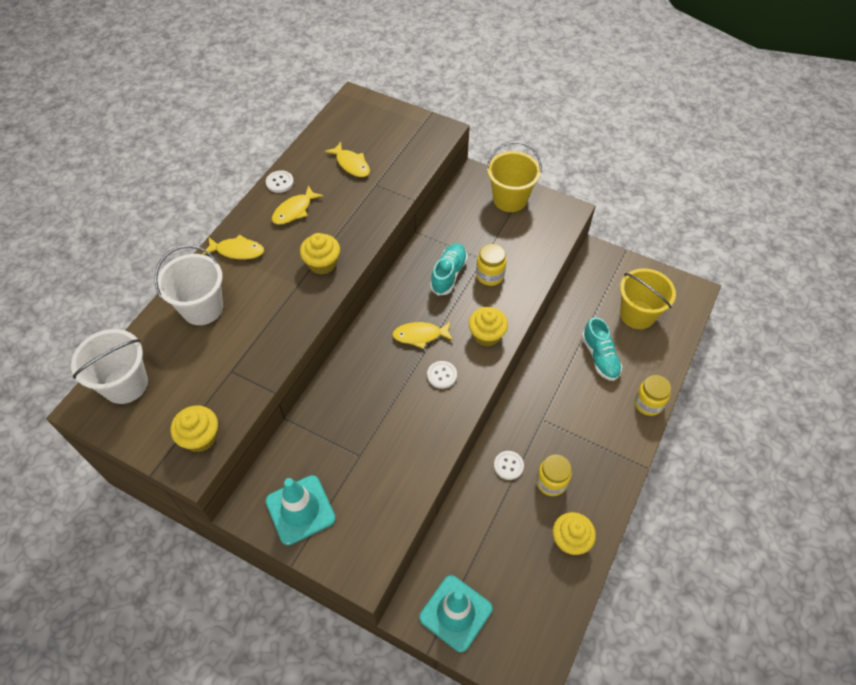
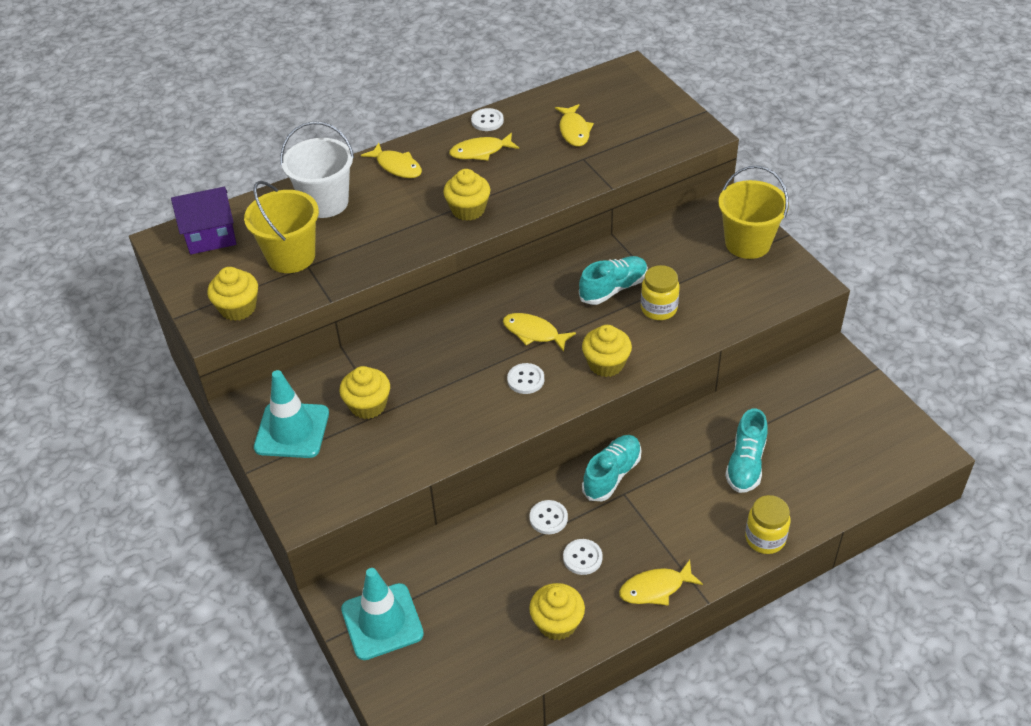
camera: 35 degrees right, 10 degrees down
(125, 384) = (211, 237): white bucket -> purple house
(343, 456) = (368, 405): none -> yellow cupcake
(525, 410) = (612, 475): none -> turquoise shoe
(551, 482) = (582, 558): yellow jar -> white button
(611, 477) = (655, 588): none -> yellow fish
(637, 314) = (831, 442): yellow bucket -> yellow bucket (291, 256)

